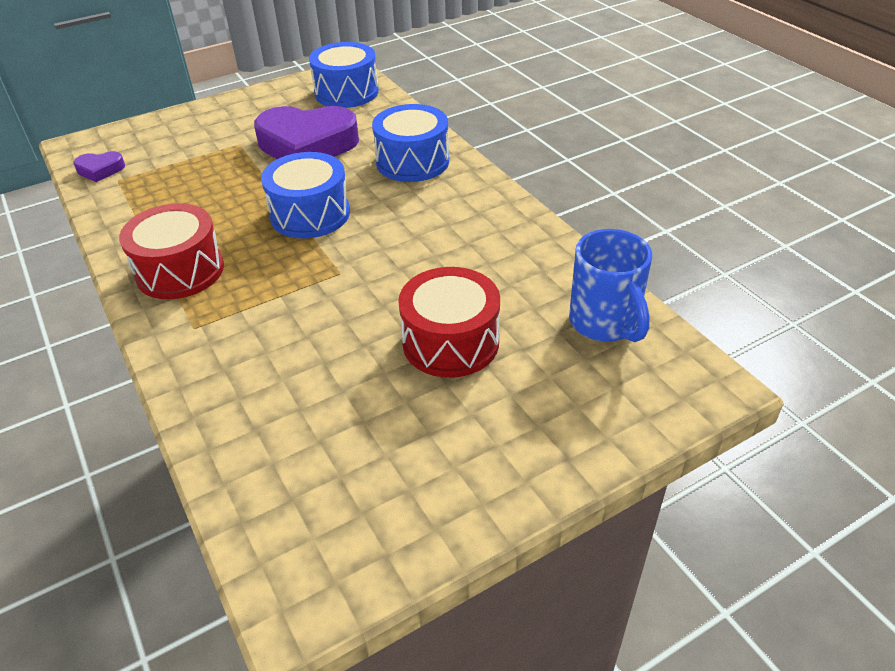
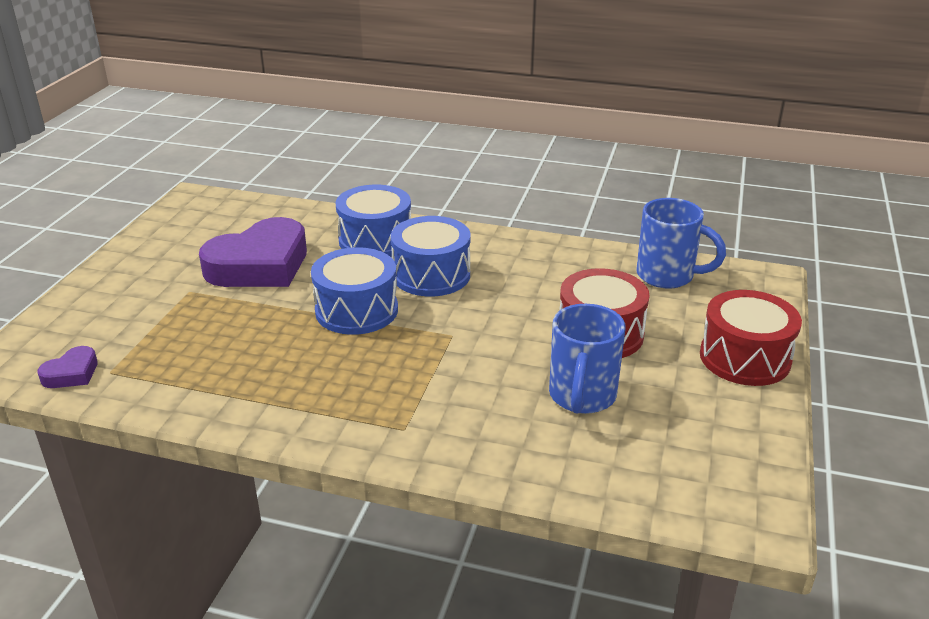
camera: 45 degrees left, 10 degrees down
(180, 271) = (317, 401): red drum -> red drum (745, 358)
(344, 388) = (582, 397): none -> blue mug
(346, 92) = (223, 214): blue drum -> blue drum (431, 275)

